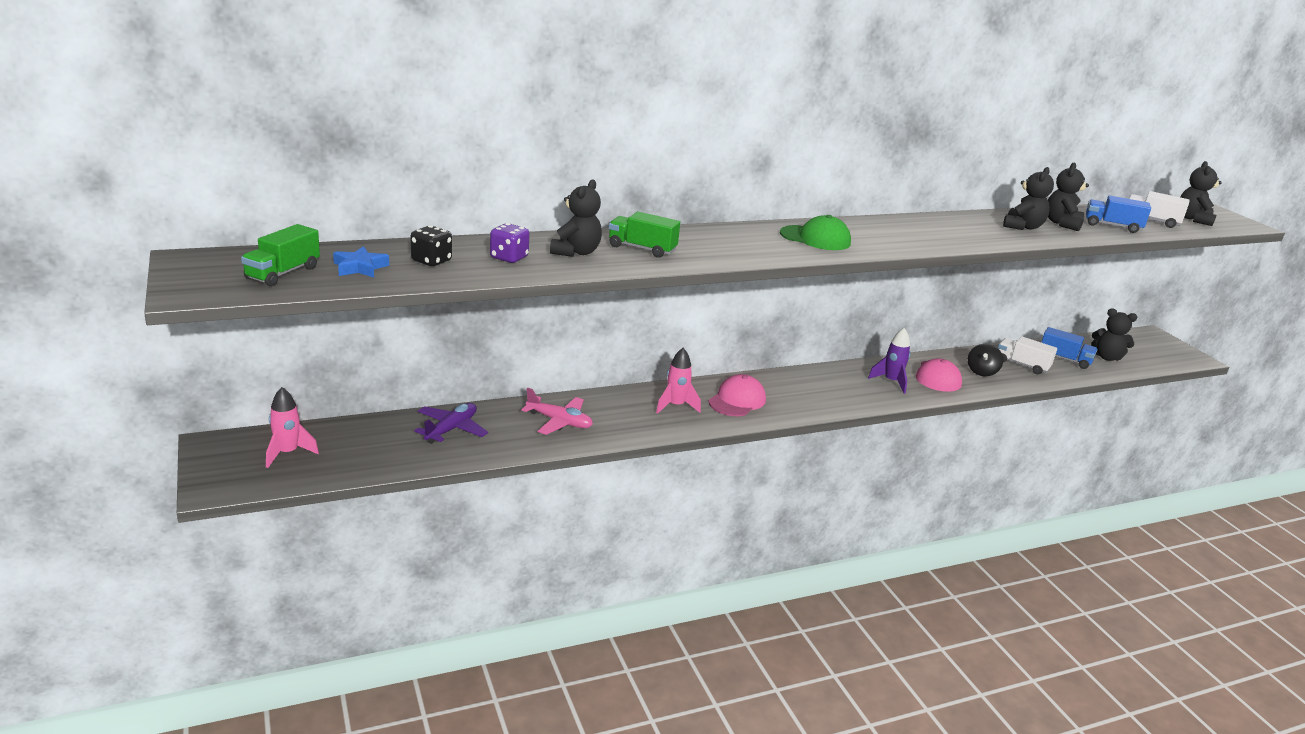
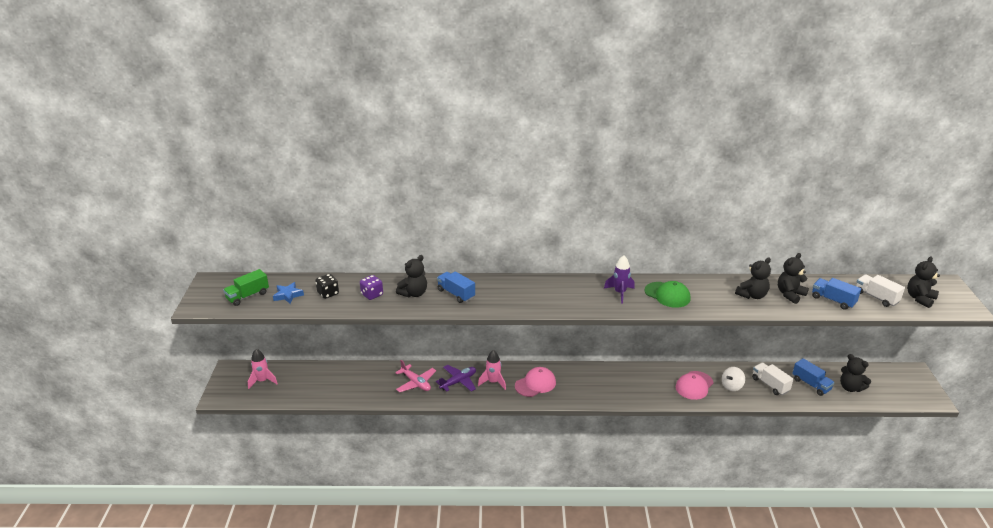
camera: 25 degrees right, 5 degrees up
(451, 429) = (353, 378): purple plane -> purple plane (458, 382)
(642, 248) = (456, 294): green truck -> blue truck
(815, 238) = (579, 294): green cap -> green cap (667, 295)
(891, 382) = (654, 385): purple rocket -> purple rocket (620, 293)
(981, 372) = (731, 386): black spinning top -> white spinning top

